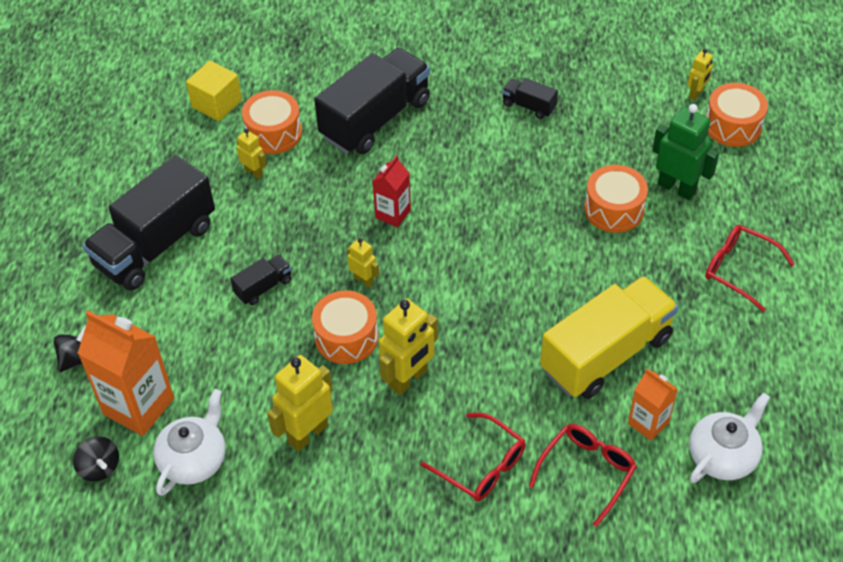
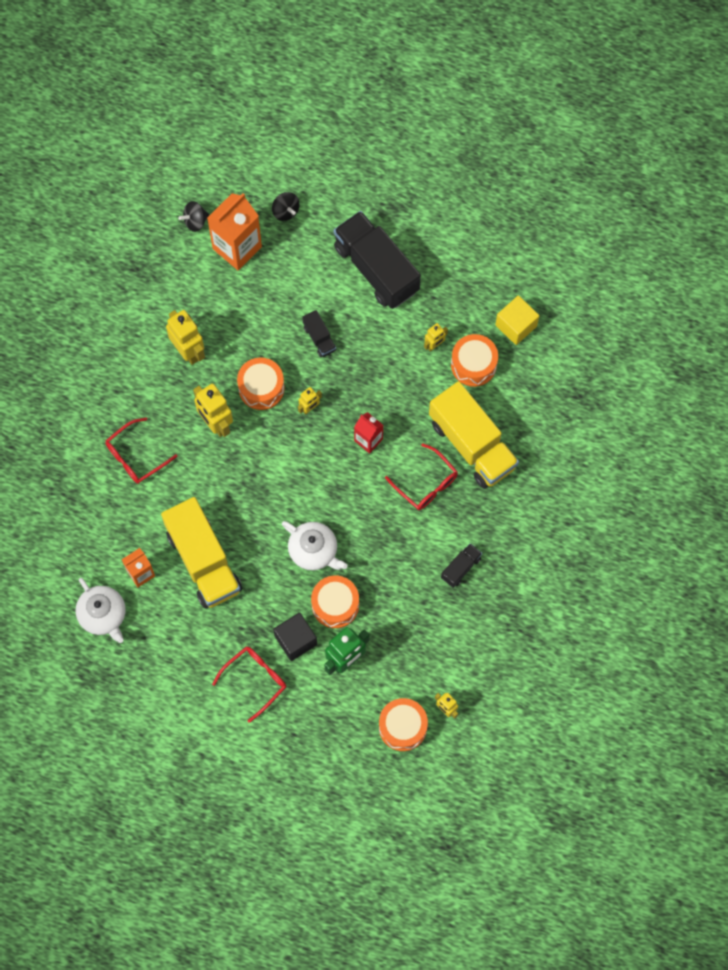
camera: 100 degrees right, 20 degrees up
(194, 459) = (186, 279): white teapot -> white teapot (314, 551)
(375, 119) = (472, 444): black truck -> yellow truck
(587, 472) = (114, 522): red glasses -> red glasses (426, 483)
(672, 239) = (295, 640): none -> black cube

